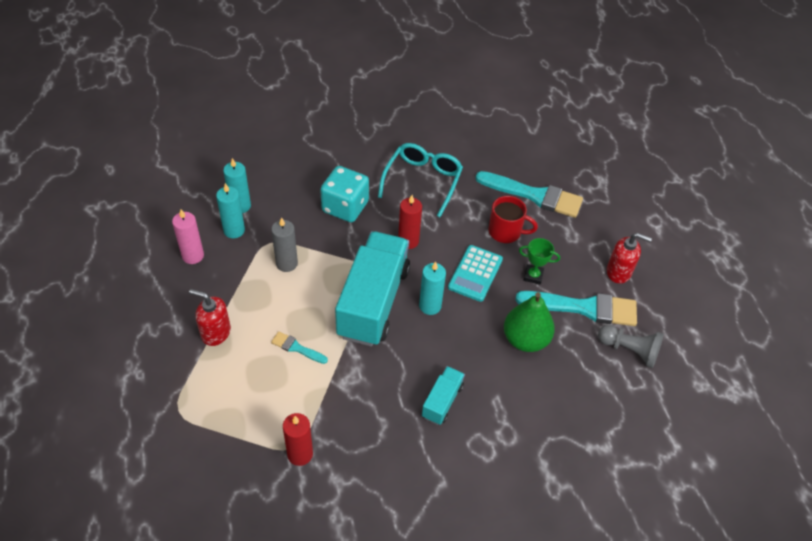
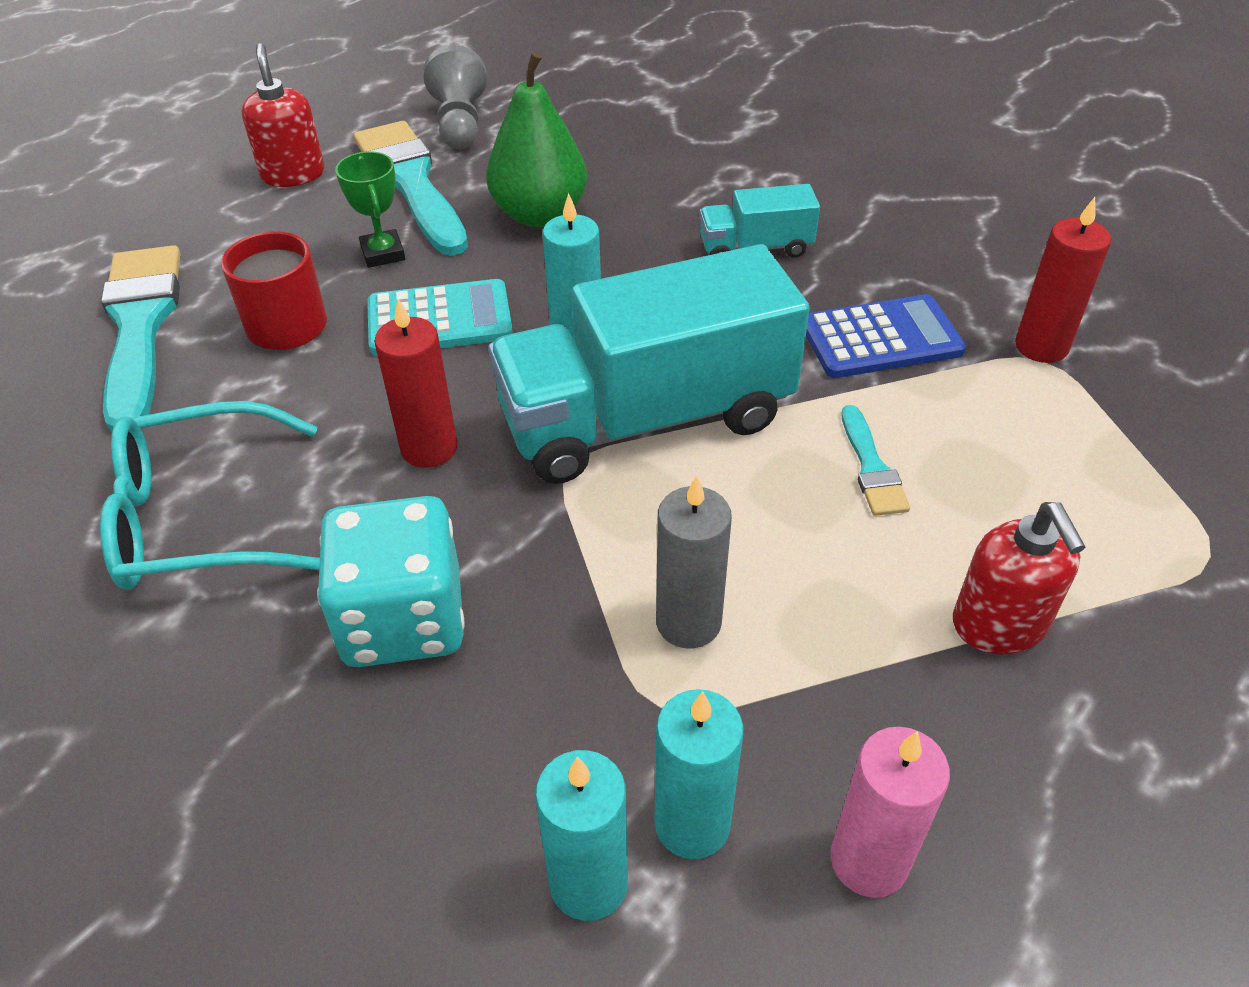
camera: 120 degrees left, 5 degrees down
(351, 402) = (881, 338): none -> blue calculator

